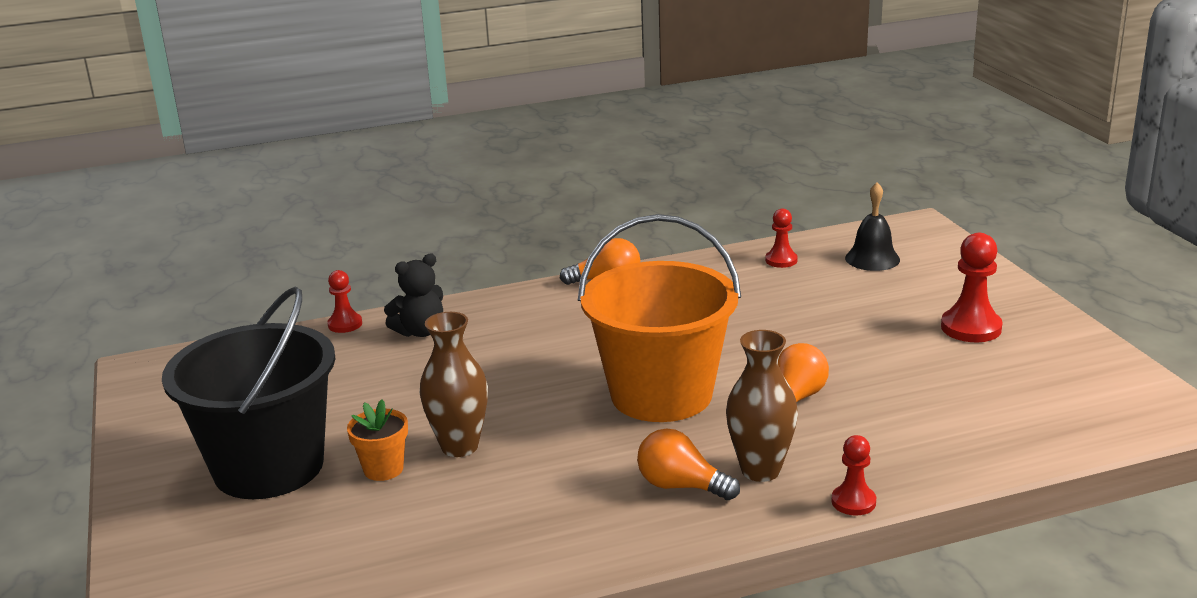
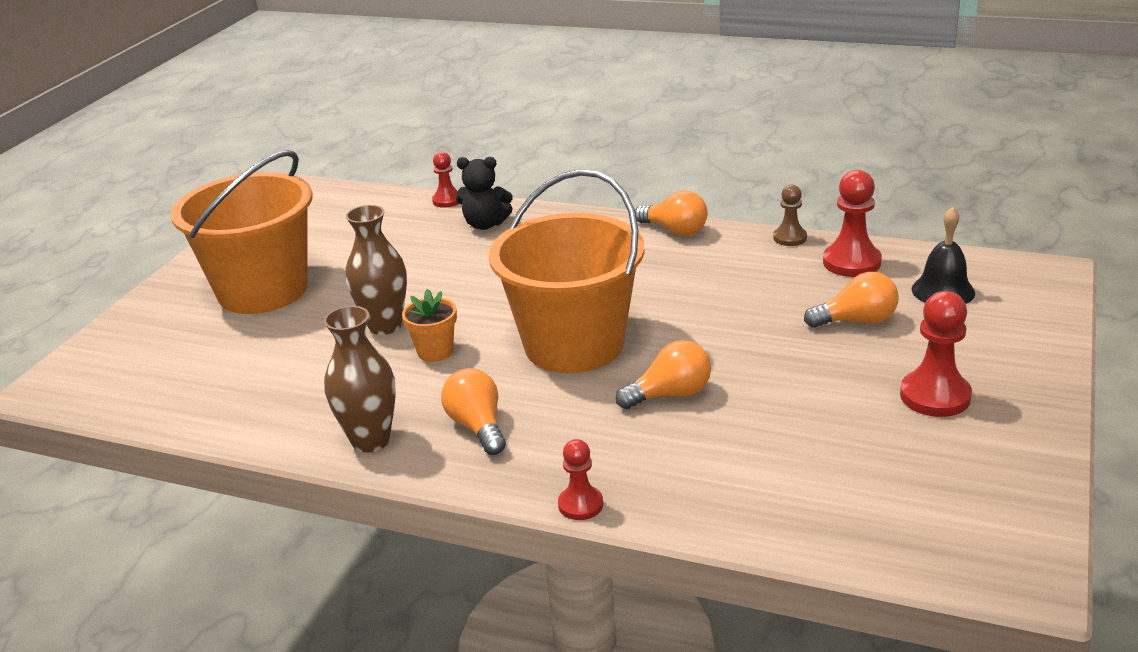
camera: 40 degrees right, 5 degrees up
(269, 467) = (263, 290): black bucket -> orange bucket
(383, 469) = (319, 322): orange flower pot -> orange flower pot (435, 352)
(708, 258) = (790, 238): none -> brown pawn
(760, 470) = (552, 442): brown vase -> brown vase (370, 440)
(781, 260) = (851, 262): red pawn -> red pawn, size x1.65
(847, 299) = (857, 321): none -> orange light bulb

